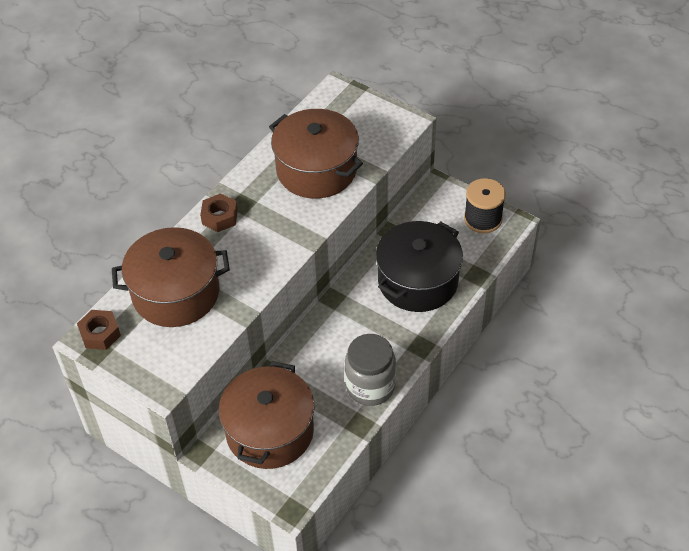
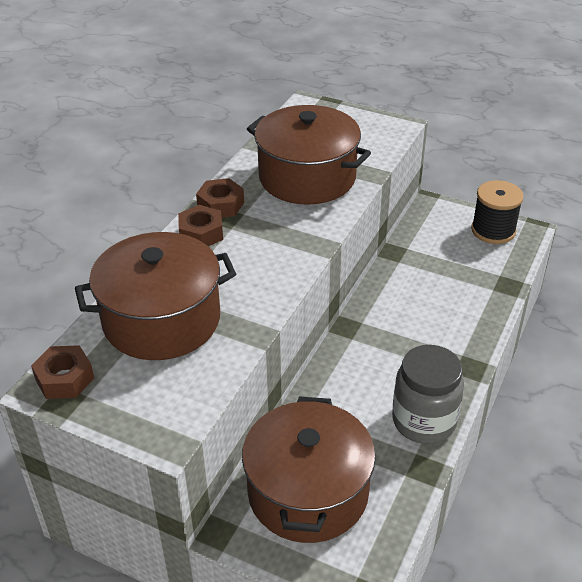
camera: 10 degrees left, 10 degrees down
(240, 191) = (220, 205): none -> brown nut
(418, 281) = (442, 298): black pot -> none

